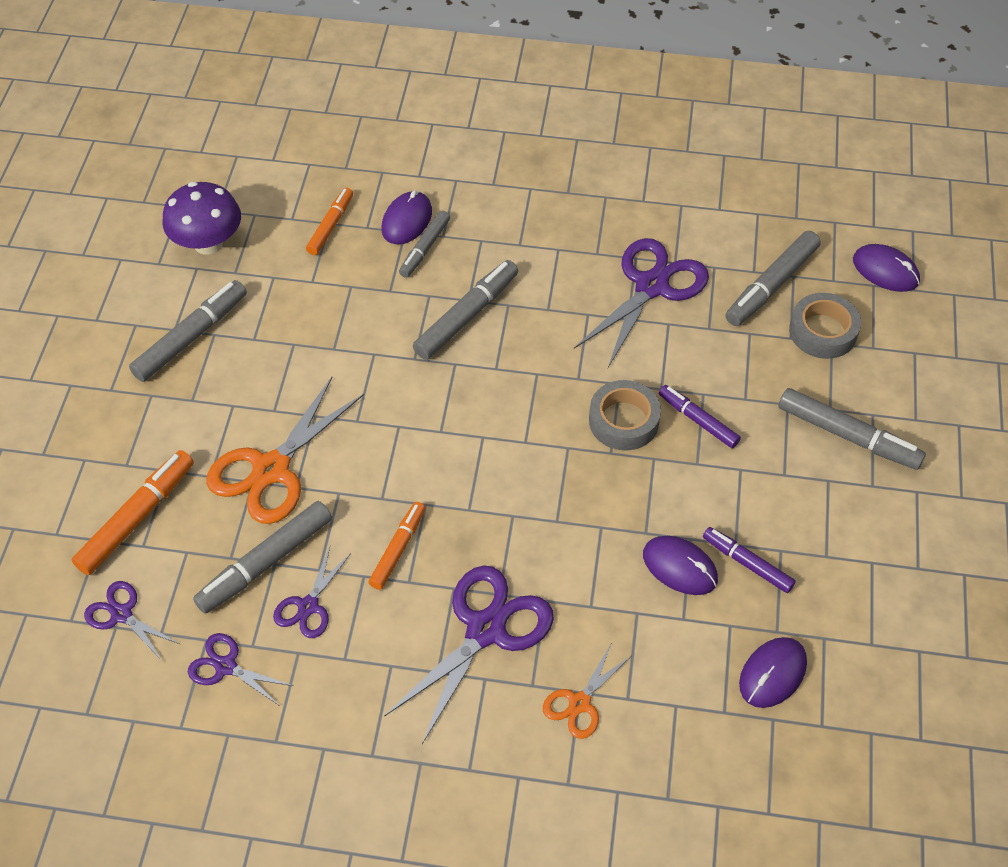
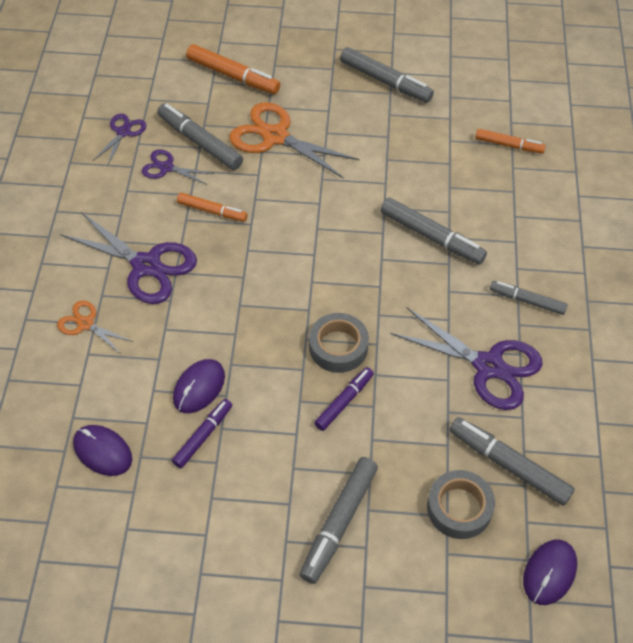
camera: 85 degrees right, 0 degrees up
(121, 614) = (162, 79): purple scissors -> none
(208, 243) = (475, 78): purple mushroom -> none
(407, 220) = (525, 191): purple mouse -> none
(425, 248) = (498, 205): grey marker -> grey marker (527, 301)

